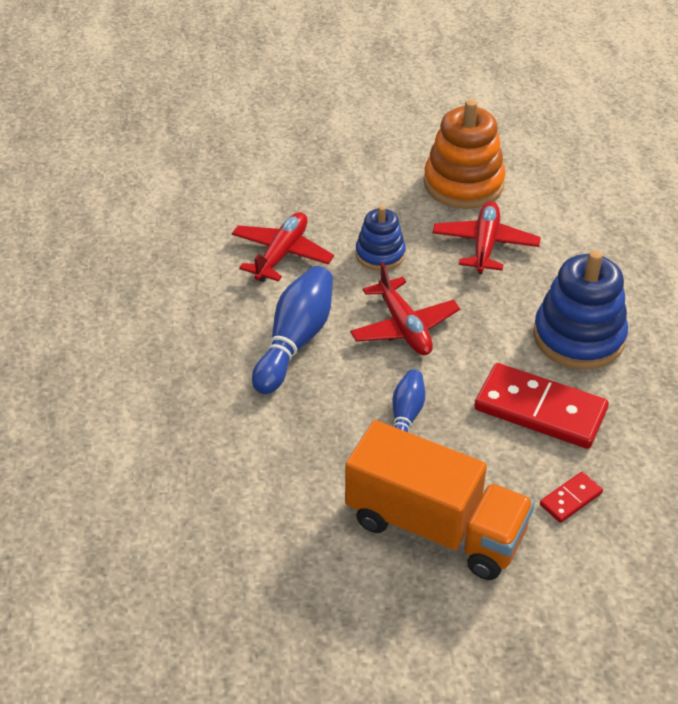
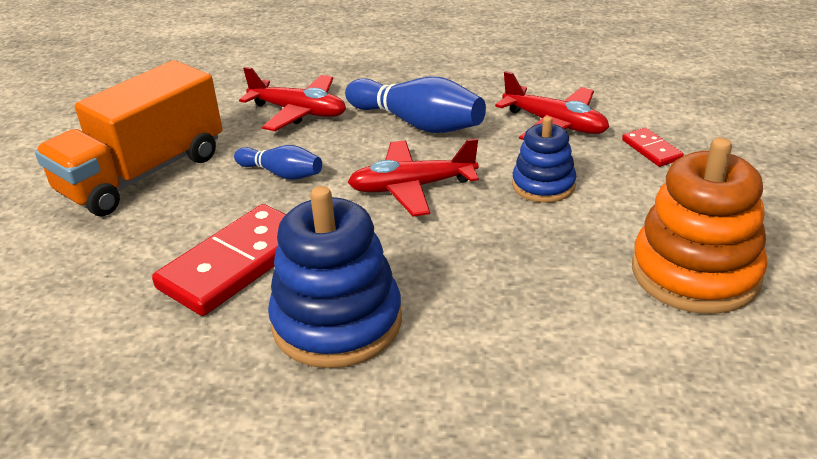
camera: 105 degrees right, 10 degrees down
(485, 245) = (548, 271): red plane -> red plane (298, 112)
(570, 499) = (105, 261): red domino -> red domino (651, 150)

